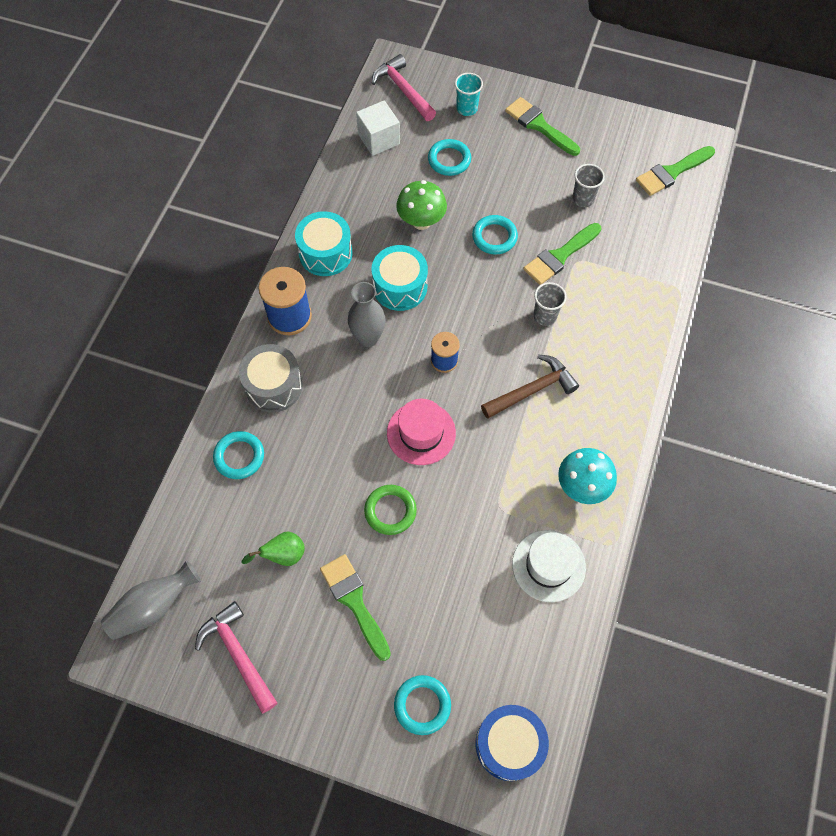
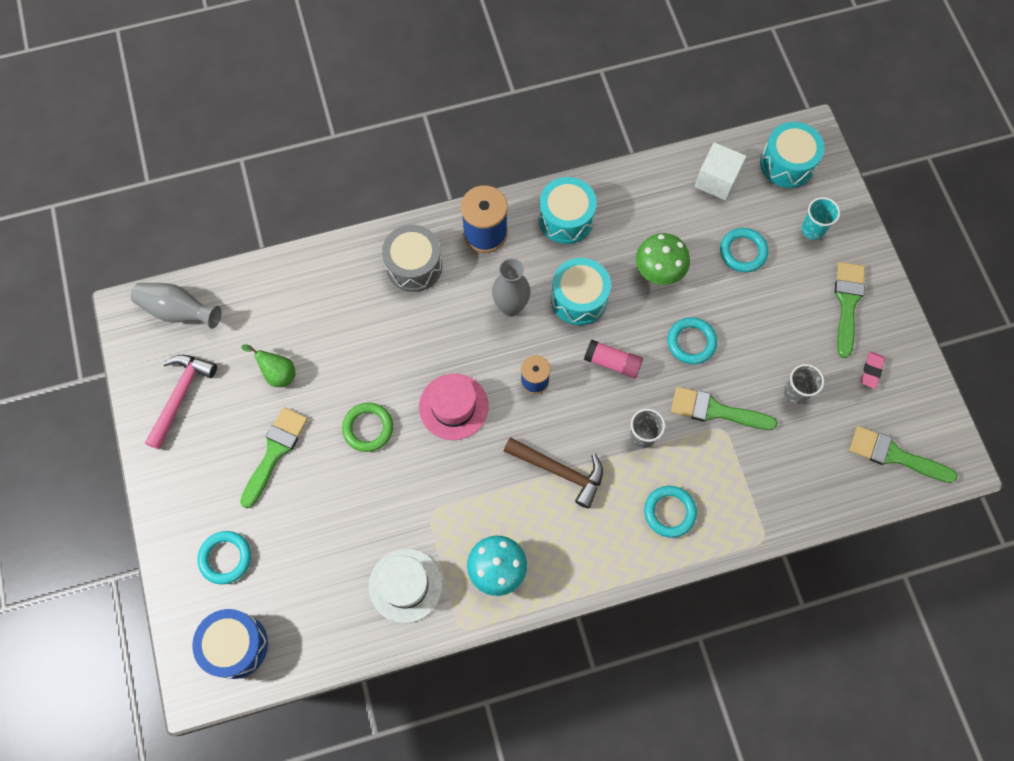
camera: 55 degrees right, 5 degrees up
(239, 456) = (336, 284): turquoise ring -> turquoise ring (669, 512)
(403, 90) = (787, 164): pink hammer -> turquoise drum
(470, 298) = (612, 363): none -> pink glue stick
(600, 145) = (871, 371): none -> pink eraser

